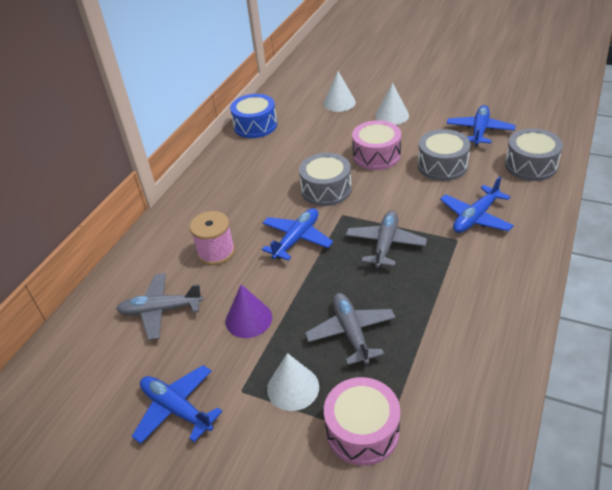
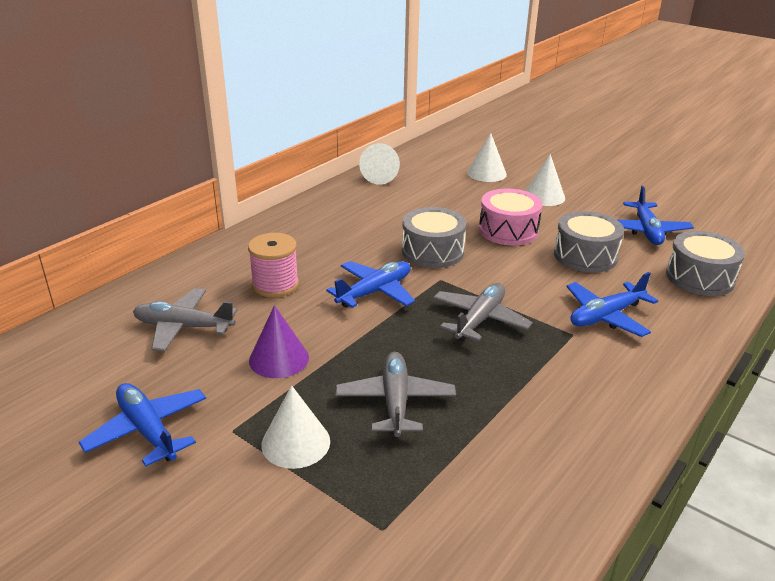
camera: 10 degrees right, 10 degrees down
(255, 126) = (380, 177): blue drum -> white cone
(362, 431) = (359, 512): pink drum -> none
(479, 131) = (646, 231): blue plane -> blue plane turned 150 degrees clockwise

